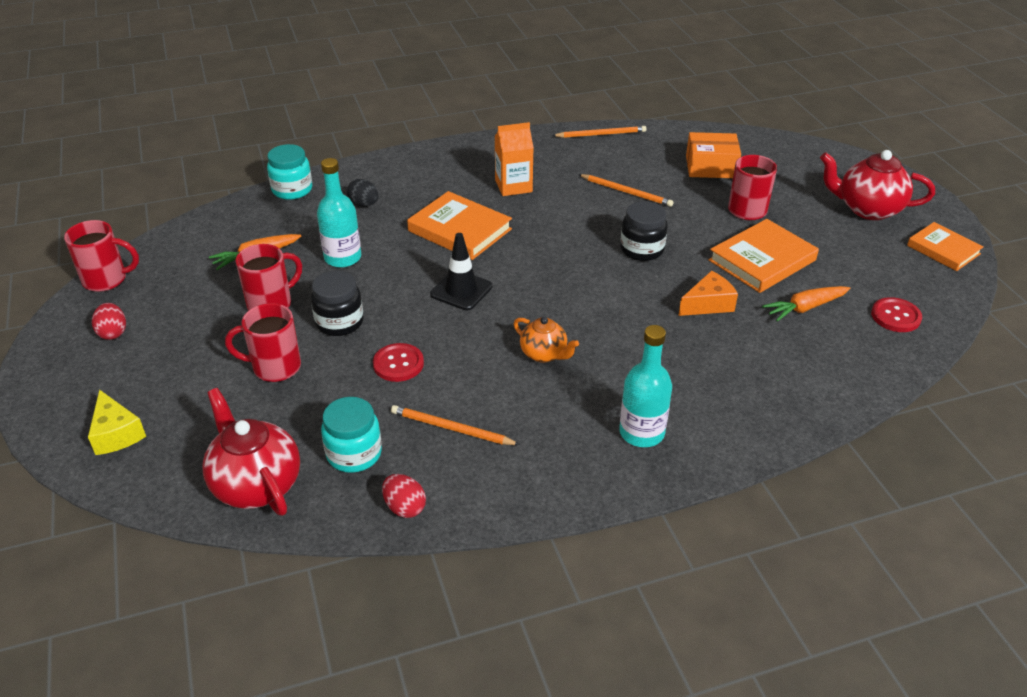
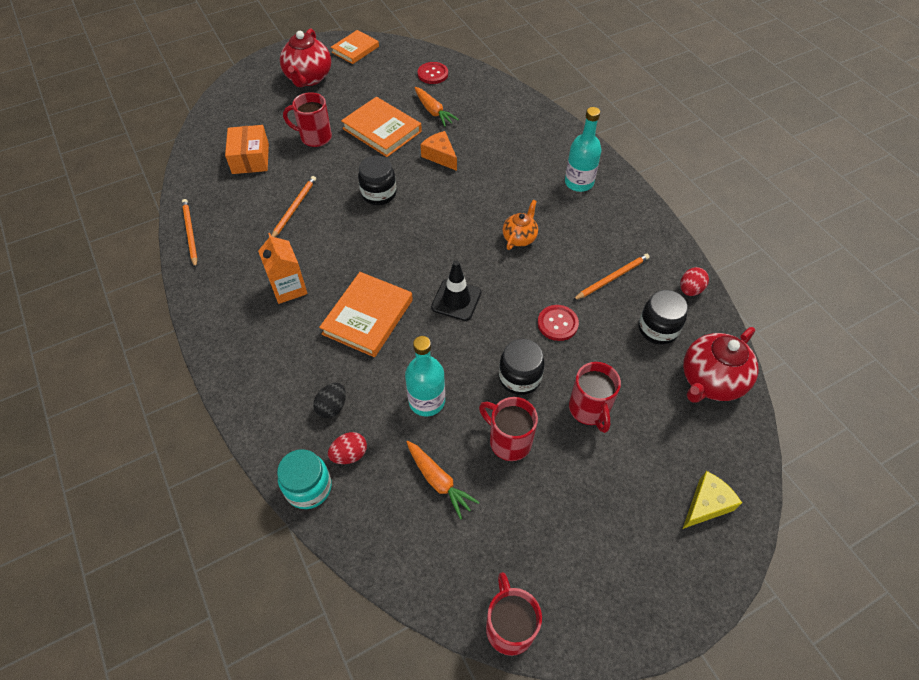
camera: 100 degrees left, 15 degrees up
(113, 333) = (588, 573): red egg -> red egg (349, 454)
(354, 454) = (658, 329): turquoise jar -> black jar
(451, 428) = (612, 278): orange pencil -> orange pencil turned 135 degrees counterclockwise

